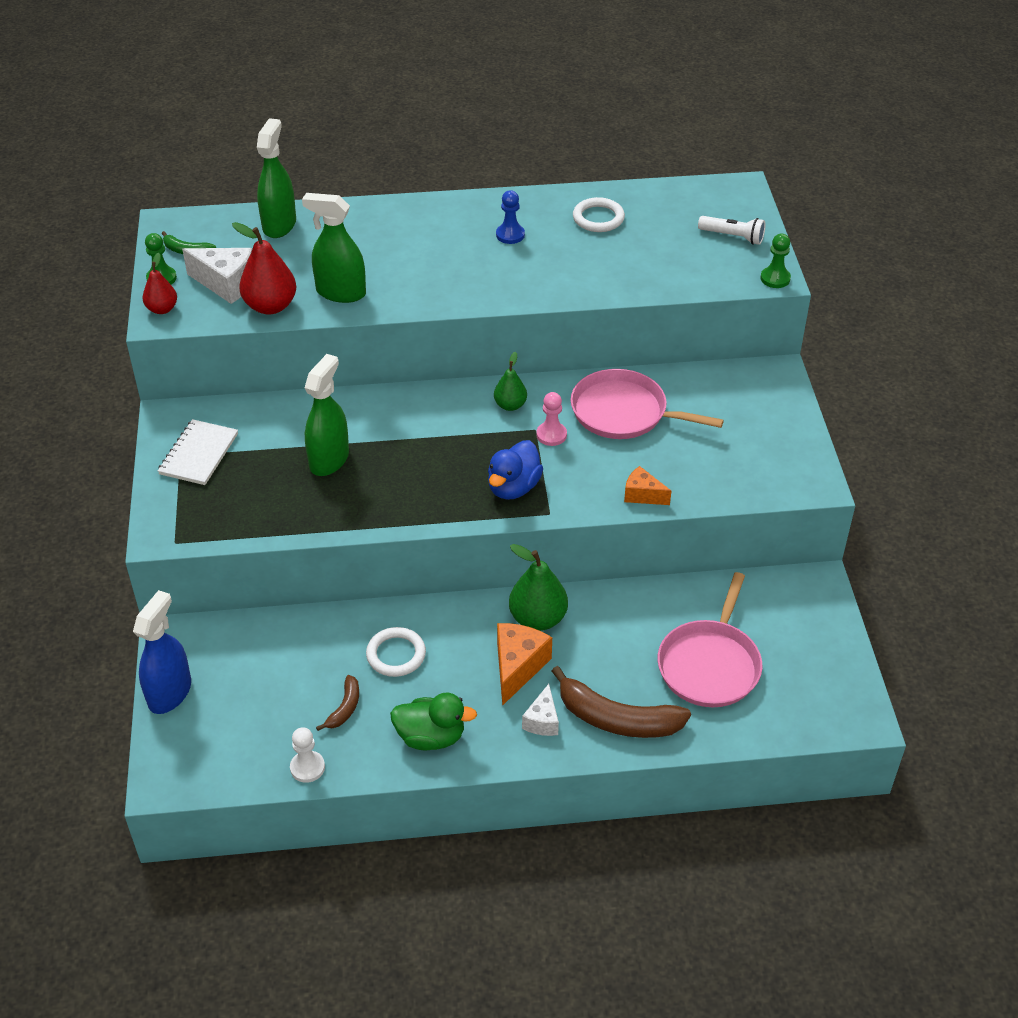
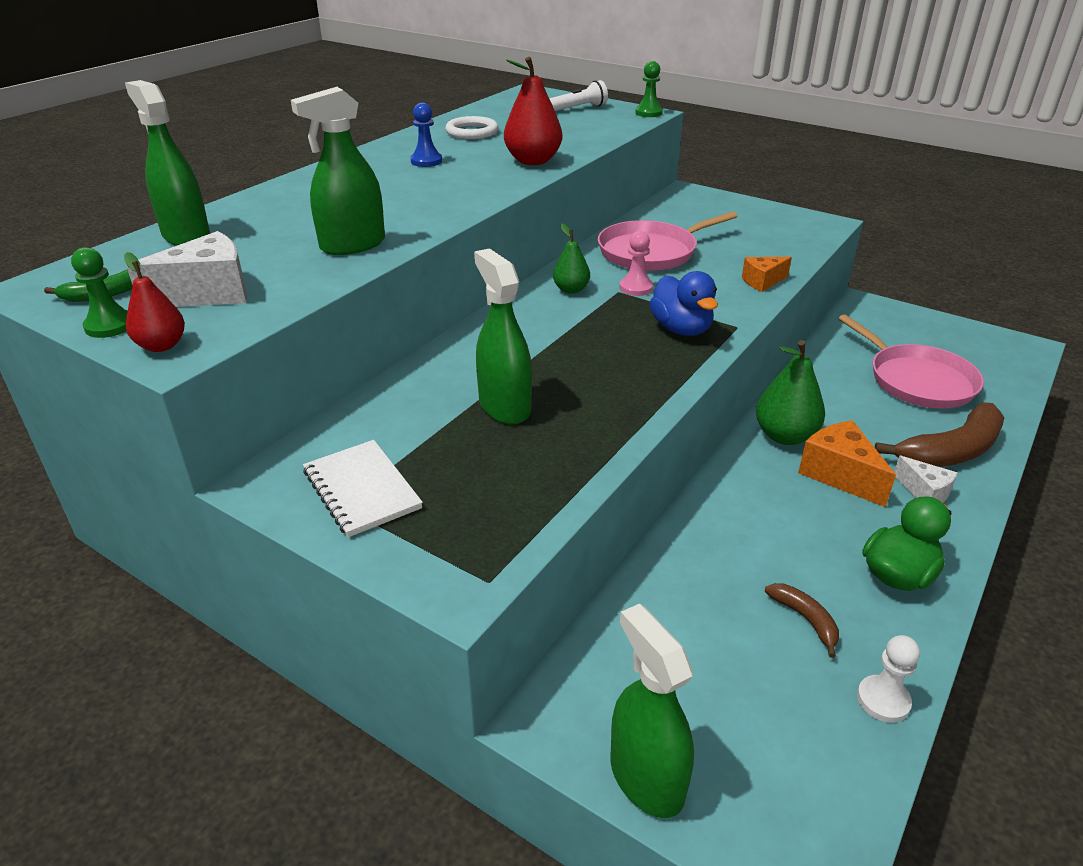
camera: 50 degrees left, 10 degrees down
(170, 693) = (646, 777): blue spray bottle -> green spray bottle
(270, 306) = (297, 284): red pear -> red pear (533, 161)
(396, 654) = (754, 542): white ring -> none

